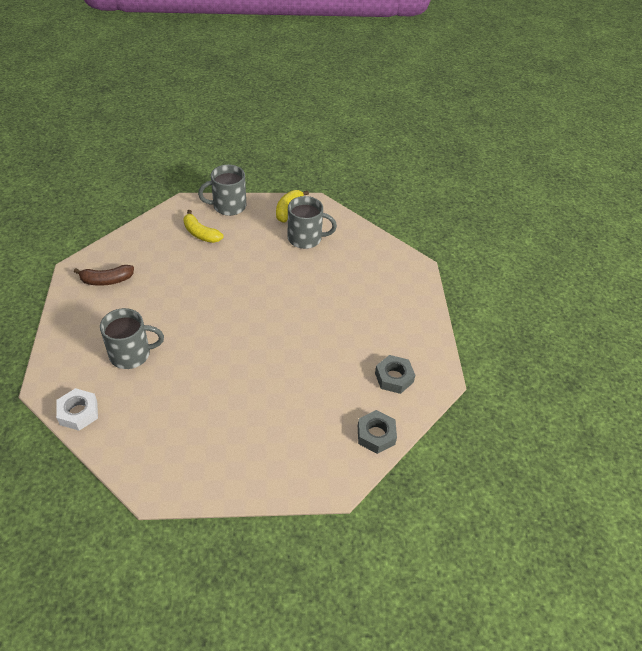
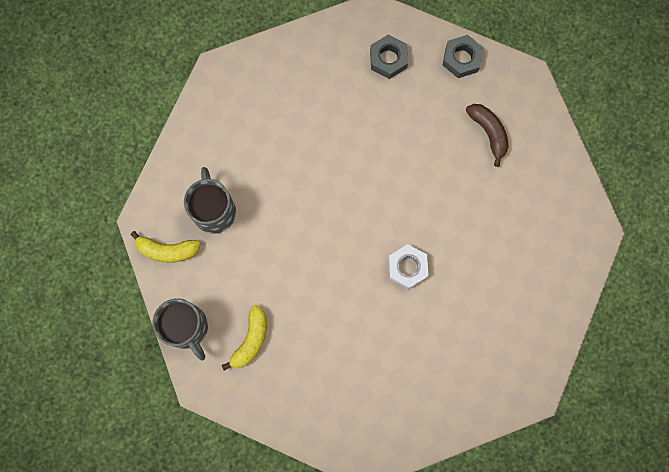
camera: 105 degrees left, 30 degrees up
(78, 413) = (548, 343): white nut -> white nut (407, 267)
(106, 280) = (369, 412): brown banana -> brown banana (488, 133)
(131, 354) = (460, 328): grey mug -> none

